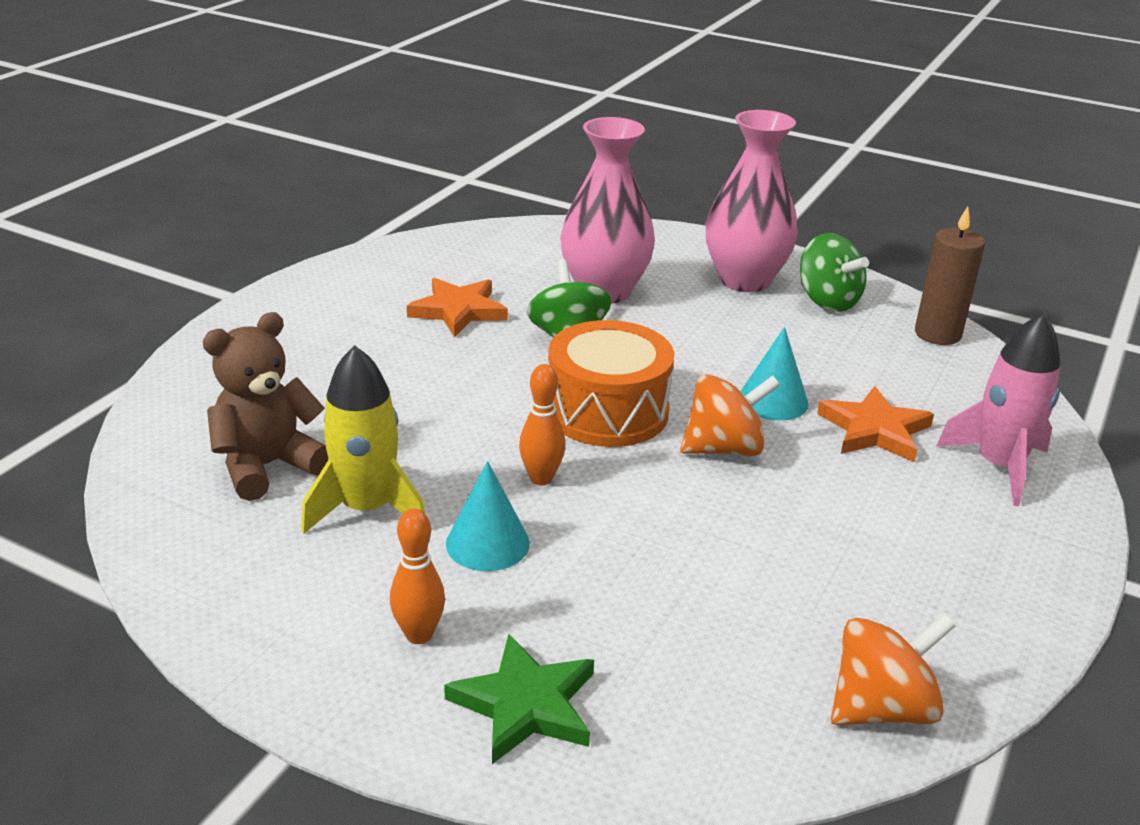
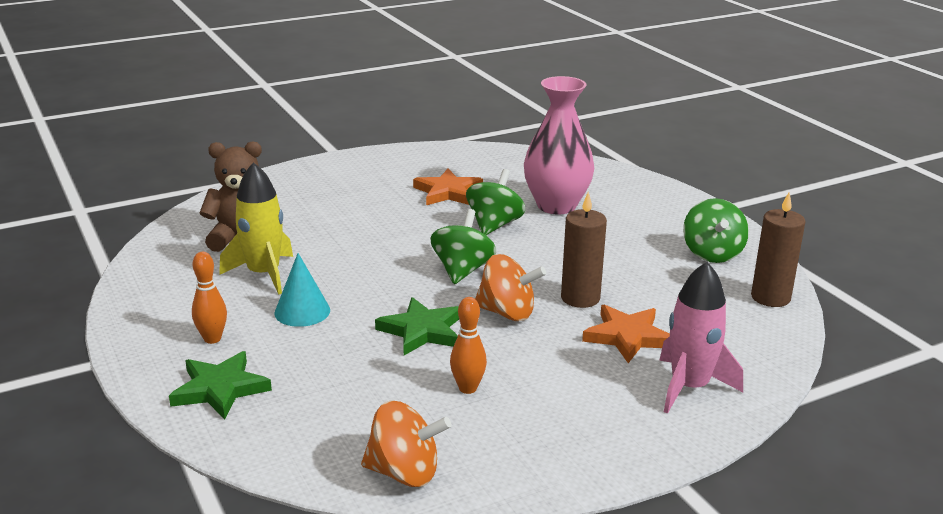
camera: 35 degrees right, 5 degrees down
(541, 478) = (374, 291): orange bowling pin -> orange bowling pin (467, 388)
(607, 411) = (462, 270): orange drum -> green spinning top
(663, 510) = (422, 331): none -> green star
(744, 280) = (667, 225): pink vase -> none
(773, 400) = (580, 298): turquoise cone -> brown candle

